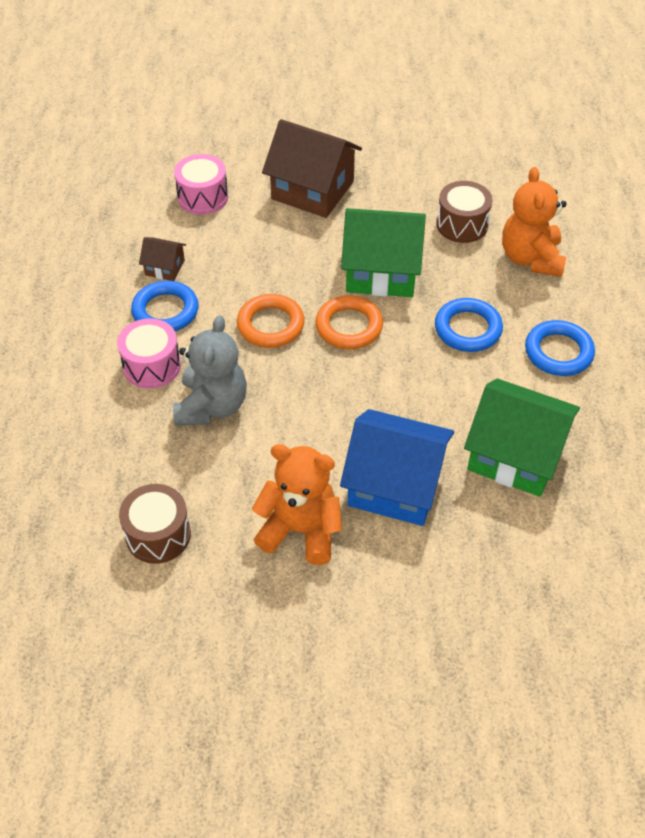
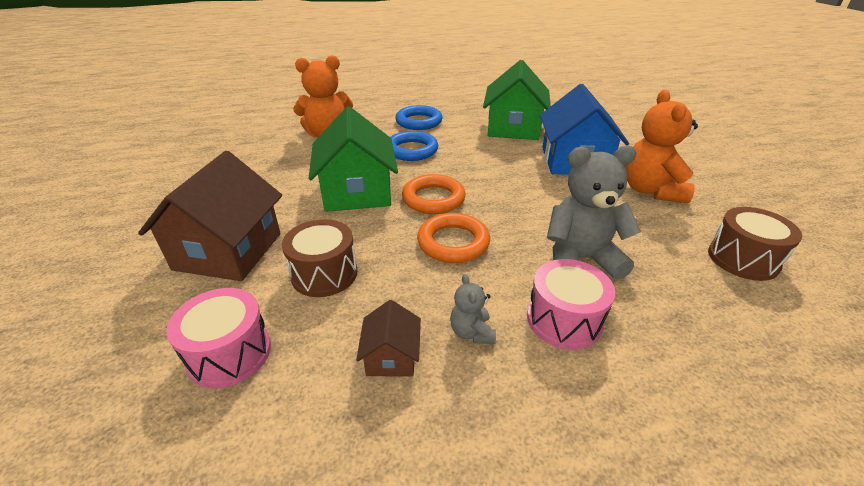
camera: 105 degrees left, 15 degrees down
(165, 311) = (472, 332): blue ring -> grey teddy bear
(462, 224) = (289, 162): brown drum -> brown drum (324, 274)

